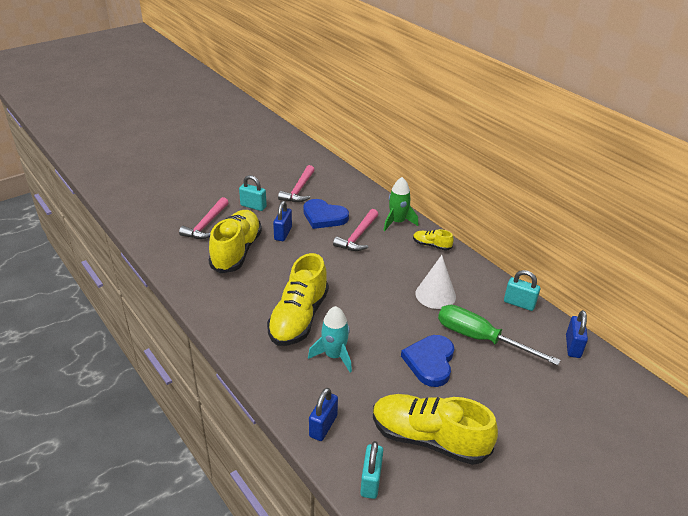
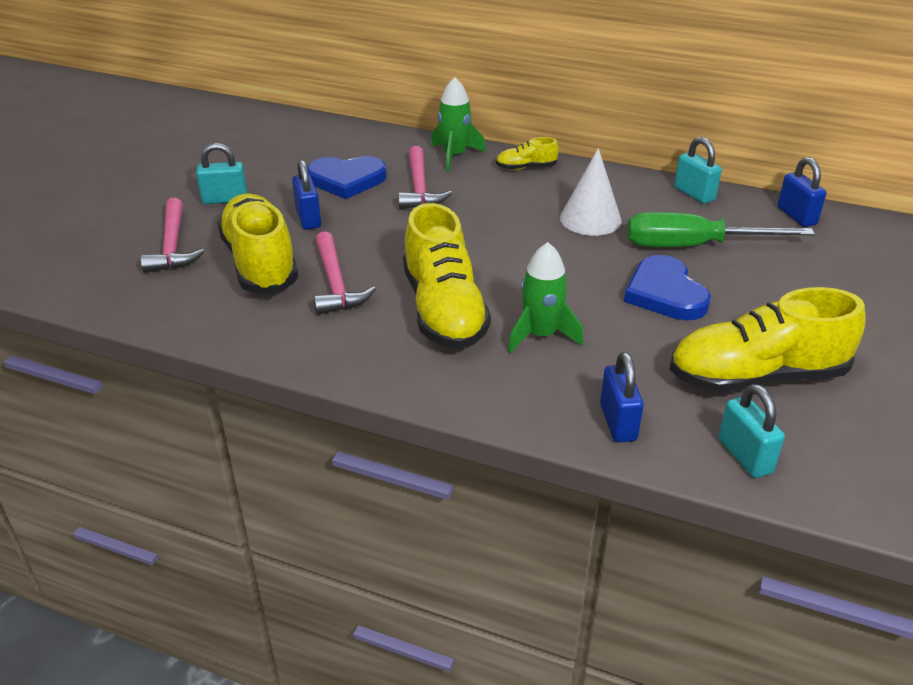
camera: 30 degrees left, 0 degrees up
(299, 190) = (274, 159): pink hammer -> pink hammer (336, 283)
(334, 355) = (541, 335): turquoise rocket -> green rocket
(519, 303) = (694, 194): turquoise padlock -> turquoise padlock turned 60 degrees clockwise

